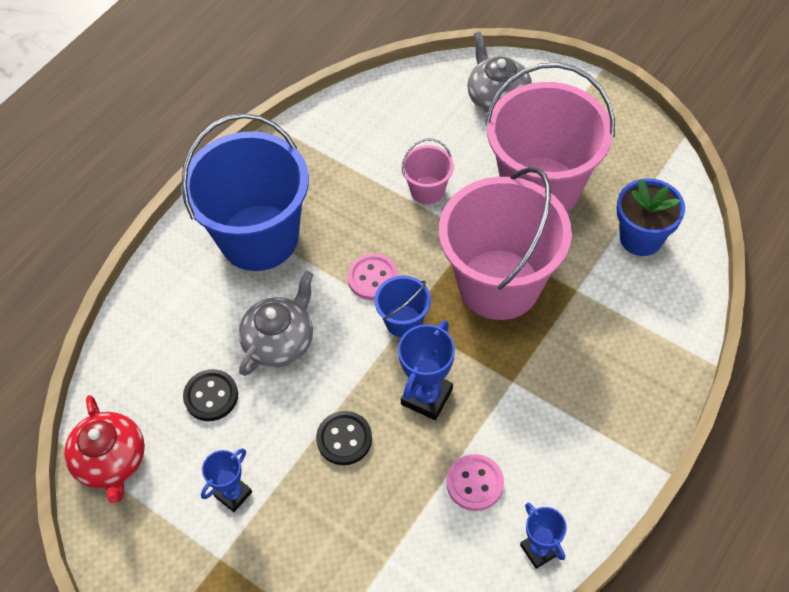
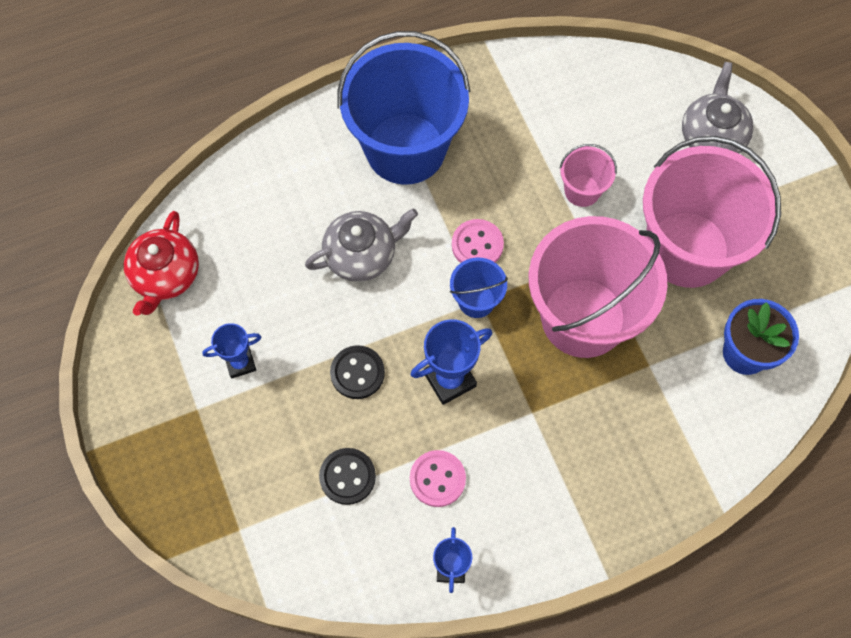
camera: 30 degrees right, 10 degrees up
(211, 396) = (275, 268): black button -> black button (347, 477)

